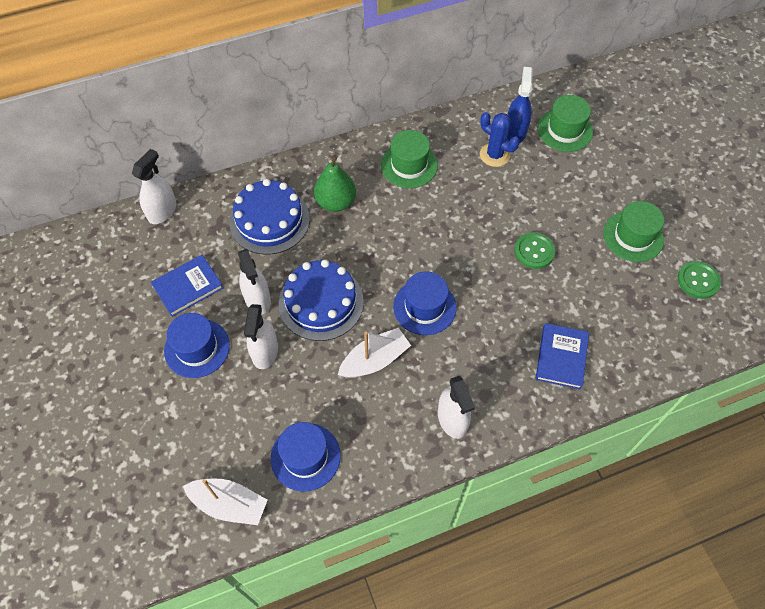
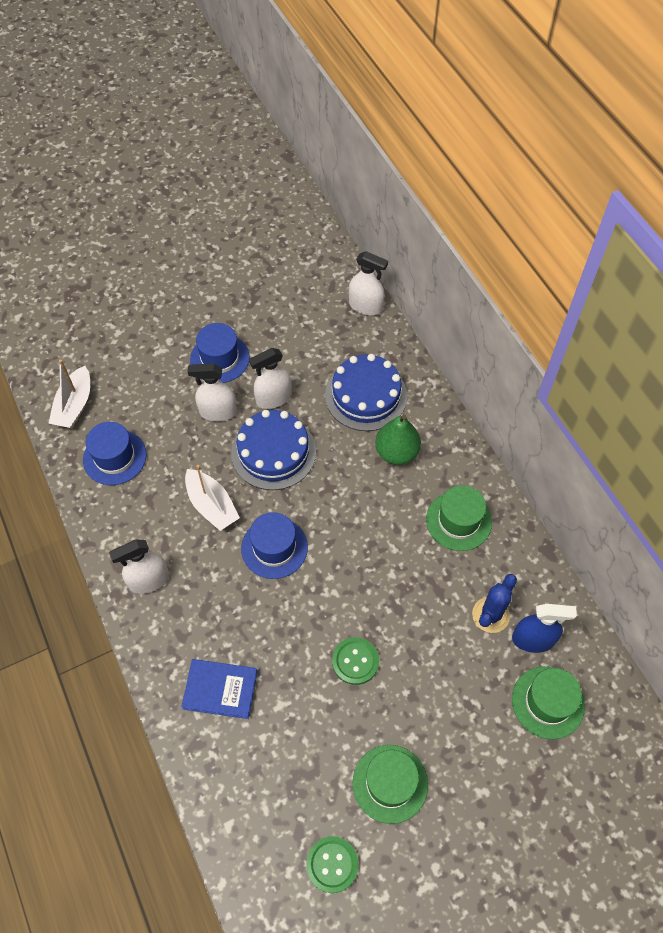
camera: 85 degrees right, 0 degrees up
(188, 287) = (283, 341): blue book -> none

